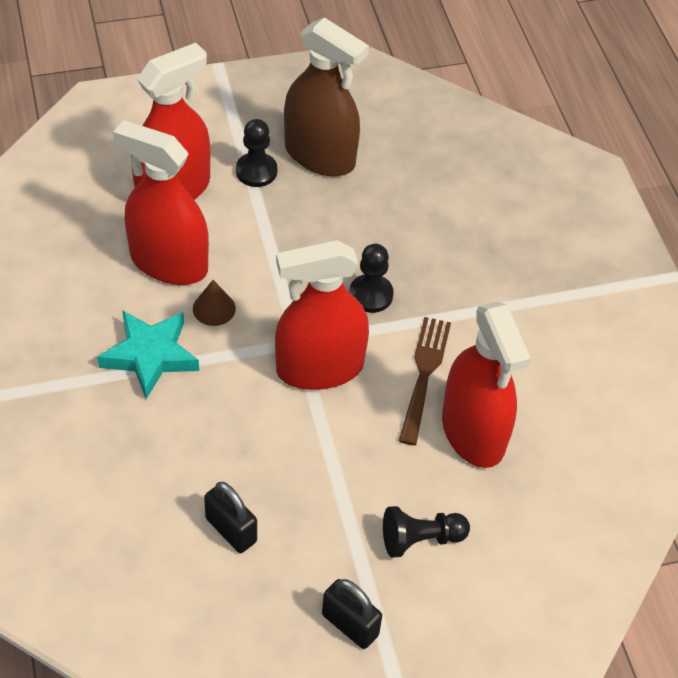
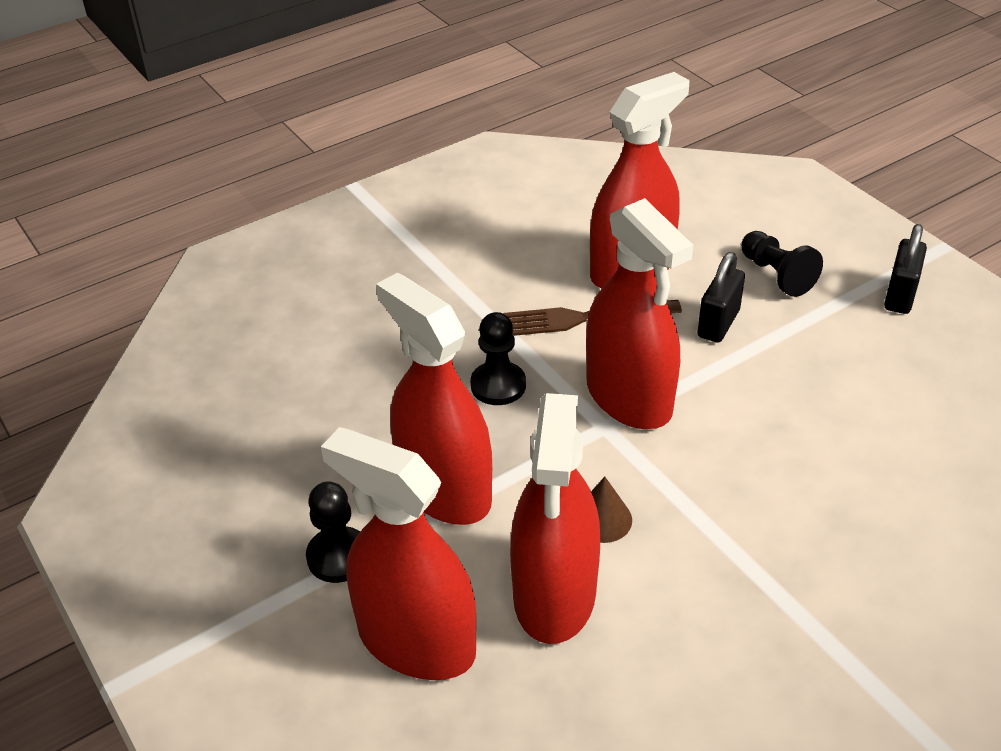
camera: 105 degrees left, 10 degrees down
(150, 356) = (715, 556): turquoise star -> none
(231, 530) = (879, 404): black padlock -> black padlock (718, 324)
(284, 235) = (444, 489): none -> red spray bottle
(320, 155) = (280, 498): brown spray bottle -> none

